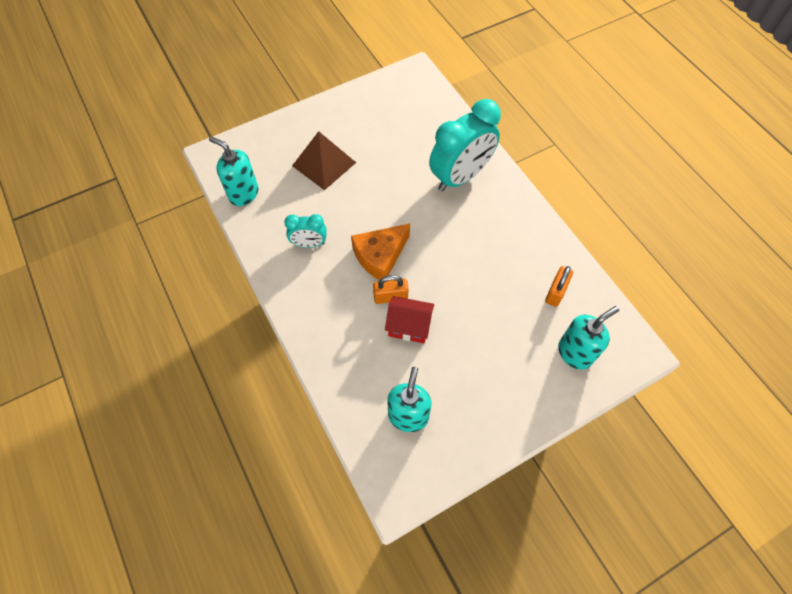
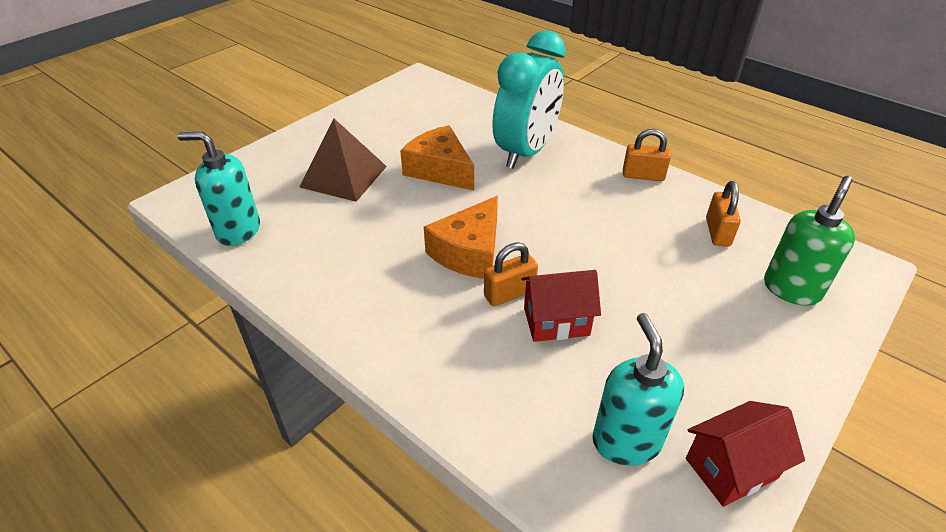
camera: 20 degrees left, 20 degrees down
(309, 244) = (360, 263): turquoise clock -> none
(391, 176) = (440, 170): none -> orange cheese
(456, 451) = (731, 468): none -> red house
(534, 225) = (643, 176): none -> orange padlock
(575, 353) = (791, 289): turquoise soap dispenser -> green soap dispenser

